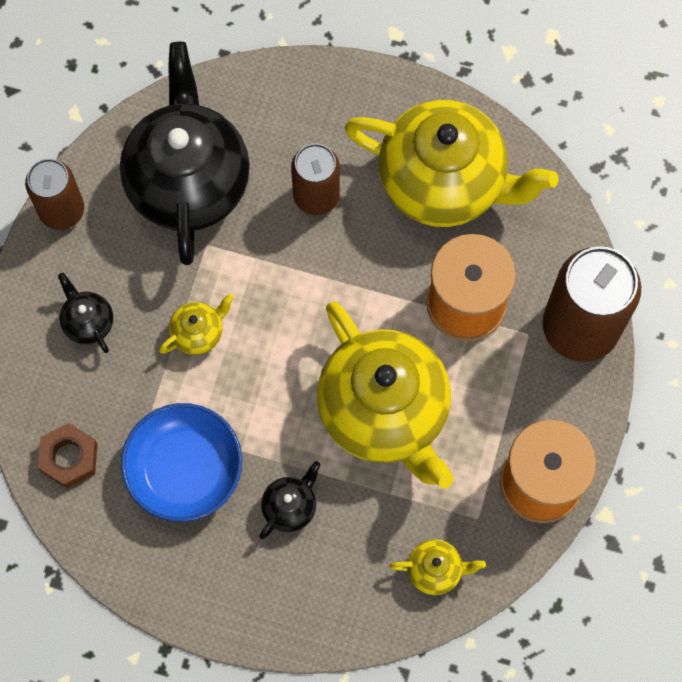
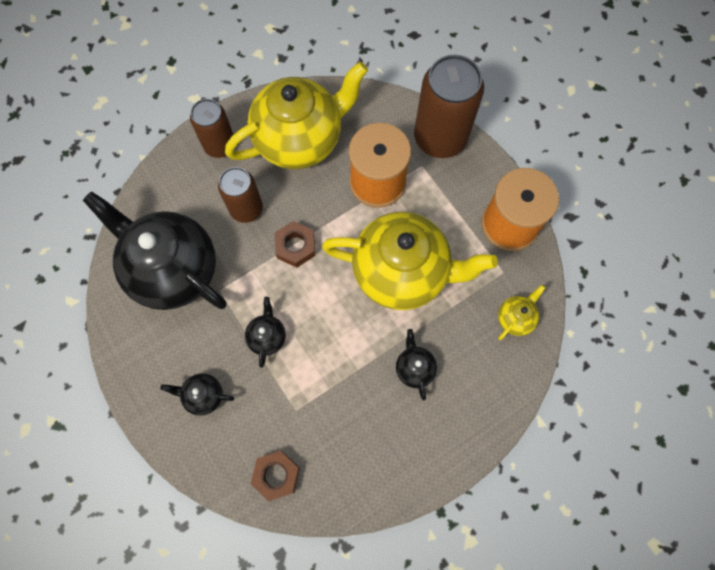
camera: 50 degrees left, 0 degrees up
(62, 210) = (121, 355): brown can -> brown can (220, 145)
(184, 469) = (342, 411): blue bowl -> none
(198, 333) = (267, 337): yellow teapot -> black teapot
(318, 280) = (295, 246): none -> brown nut

